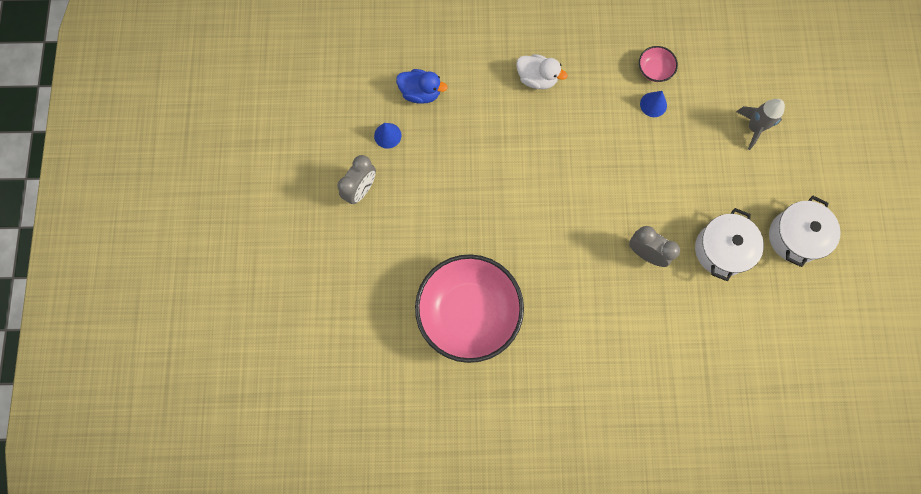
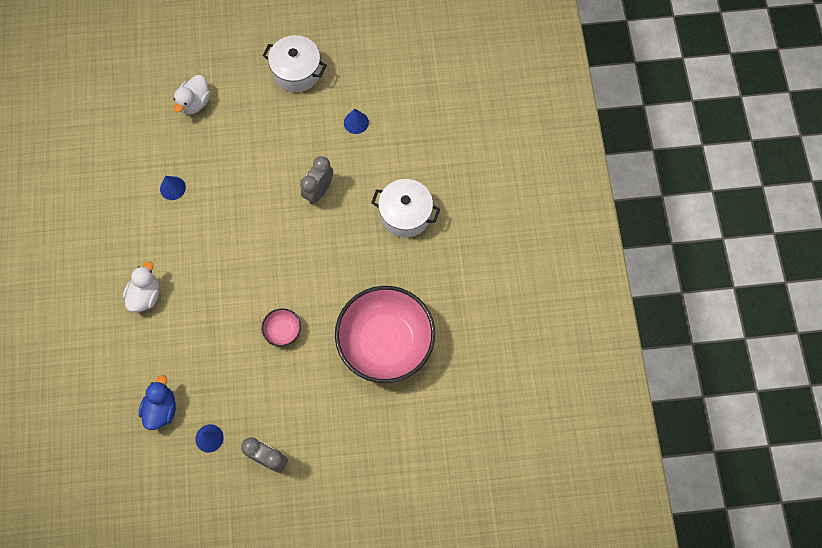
camera: 95 degrees left, 5 degrees down
(654, 70) = (136, 188): pink bowl -> pink bowl (283, 330)
(721, 250) = (312, 129): white pot -> white pot (405, 214)
(730, 299) = (356, 122): none -> blue cone
(754, 128) = (195, 103): grey rocket -> white duck

